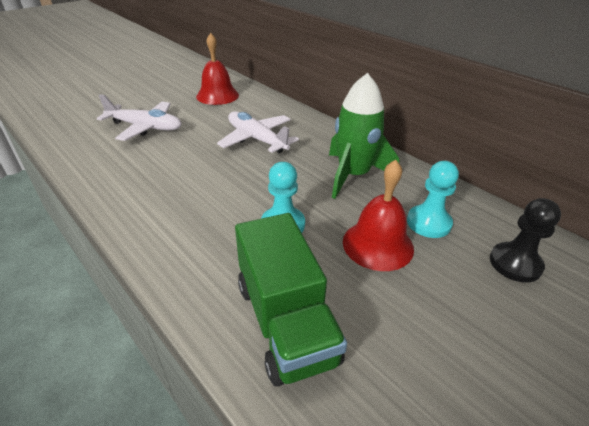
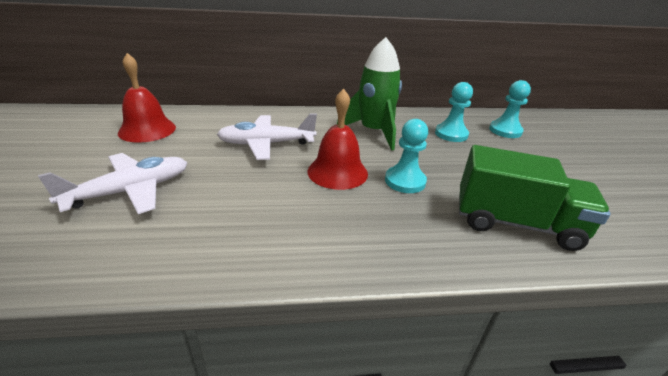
camera: 55 degrees left, 5 degrees down
(378, 244) = (459, 158): red bell -> red bell (337, 172)
(515, 263) = (505, 131): black pawn -> turquoise pawn

